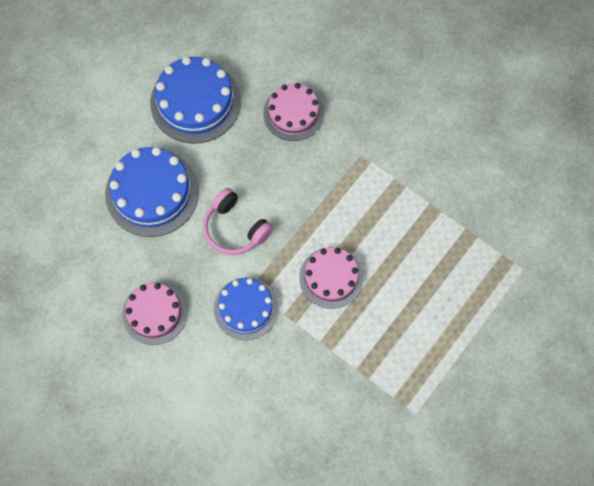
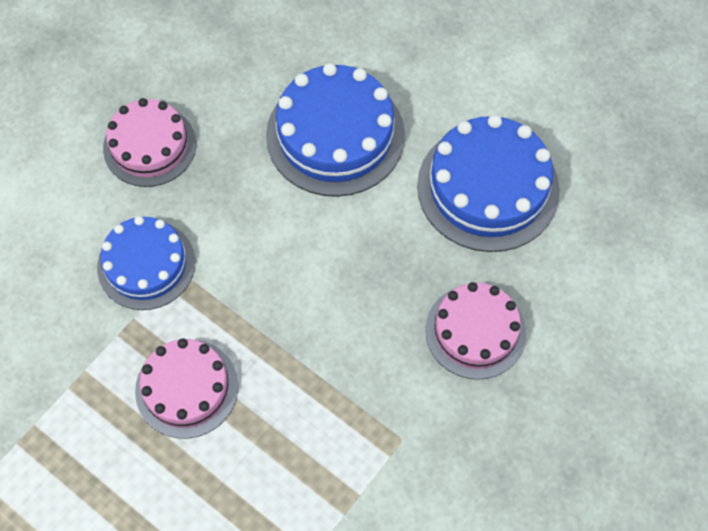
camera: 90 degrees right, 5 degrees down
(235, 228) = (275, 247): pink headphones -> none

